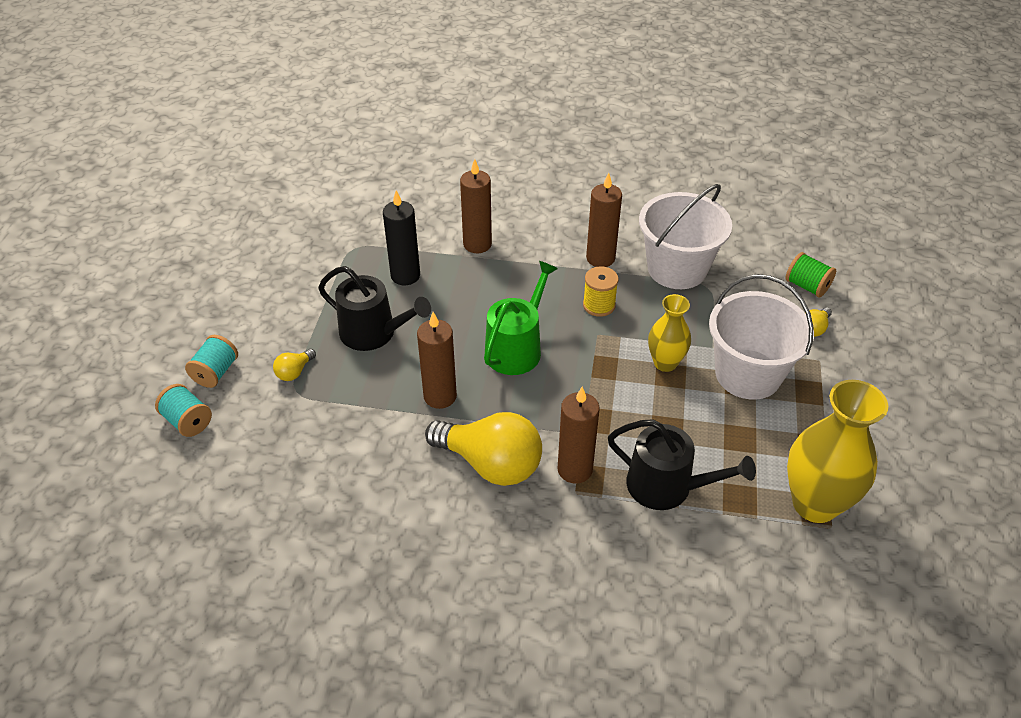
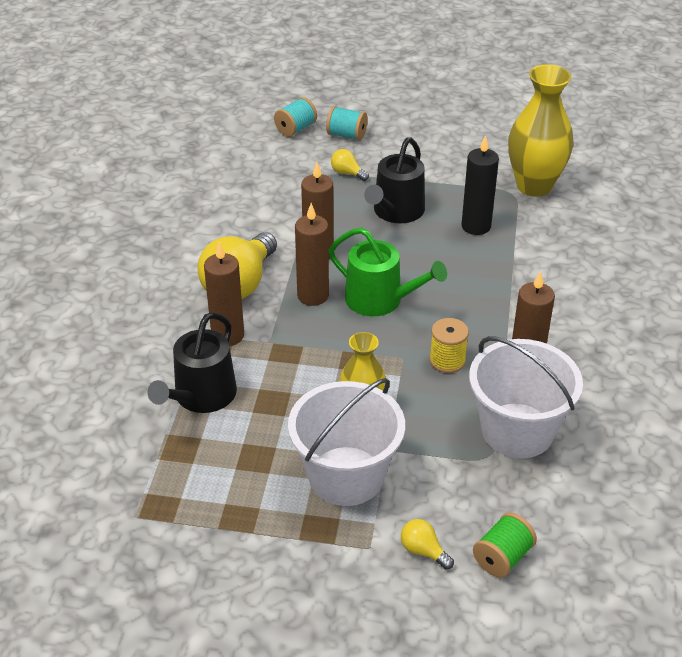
camera: 90 degrees right, 5 degrees down
(477, 244) = (532, 272): brown candle -> brown candle (313, 296)
(815, 504) = (165, 507): yellow vase -> yellow vase (534, 186)

